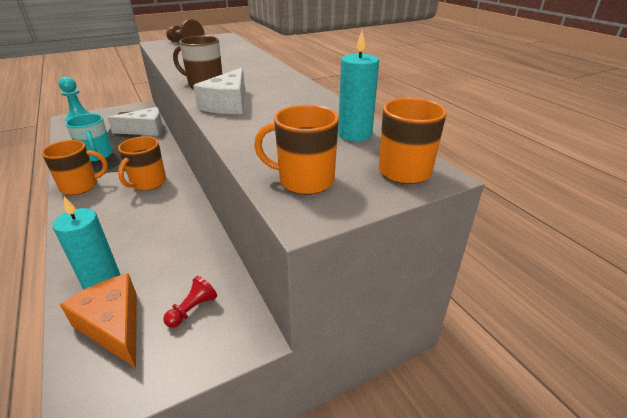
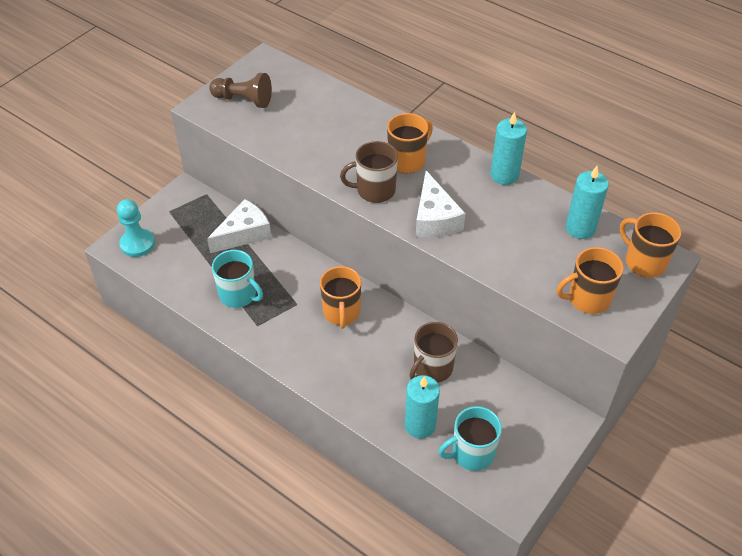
camera: 25 degrees left, 15 degrees up
(80, 186) = (277, 342): orange mug -> orange mug (407, 161)
(114, 325) = (471, 453): orange cheese -> turquoise mug
(167, 239) = (432, 368): none -> brown mug
(192, 309) = (514, 418): red pawn -> none
(319, 96) = (504, 175): none -> turquoise candle

